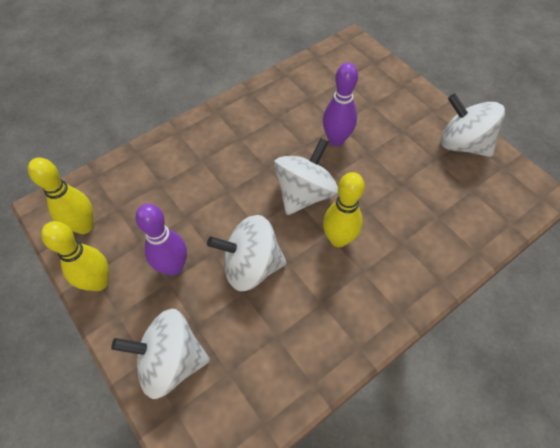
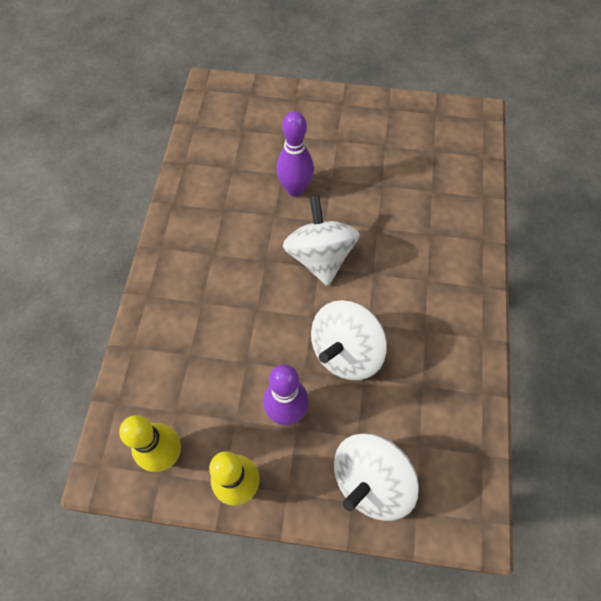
camera: 45 degrees left, 5 degrees up
(338, 239) = (385, 271): yellow bowling pin -> none
(462, 144) = (391, 117): white spinning top -> none

